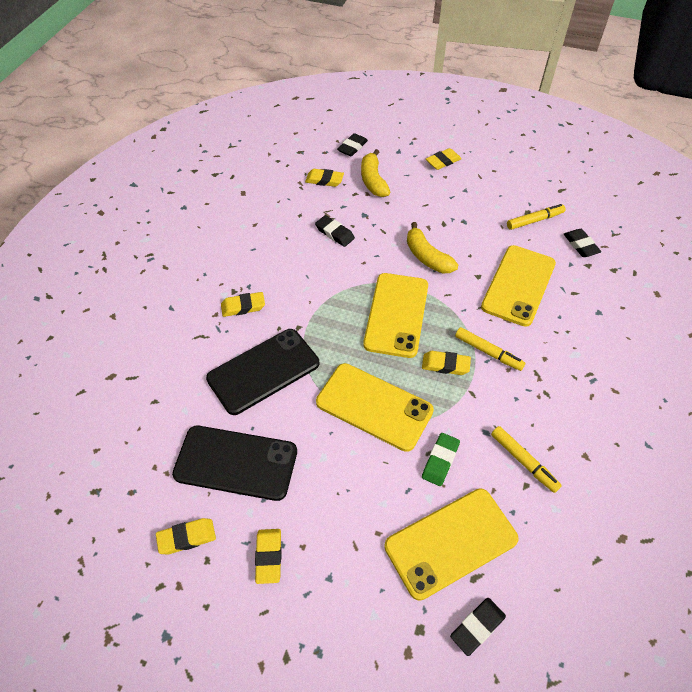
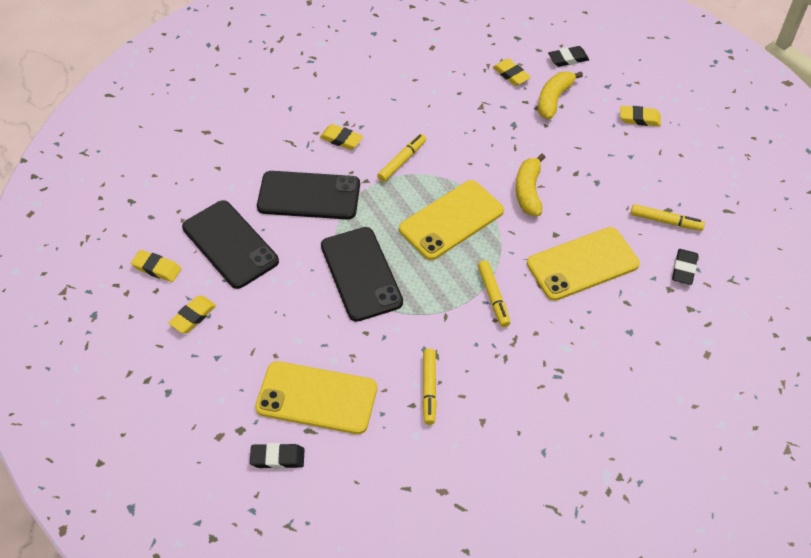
camera: 40 degrees right, 0 degrees up
(311, 293) = (402, 161): none -> yellow marker
(334, 233) = (471, 125): black eraser -> none
(374, 406) = (361, 274): yellow phone -> black phone
(440, 461) = (368, 343): green eraser -> none
(445, 365) = (447, 282): yellow eraser -> none

